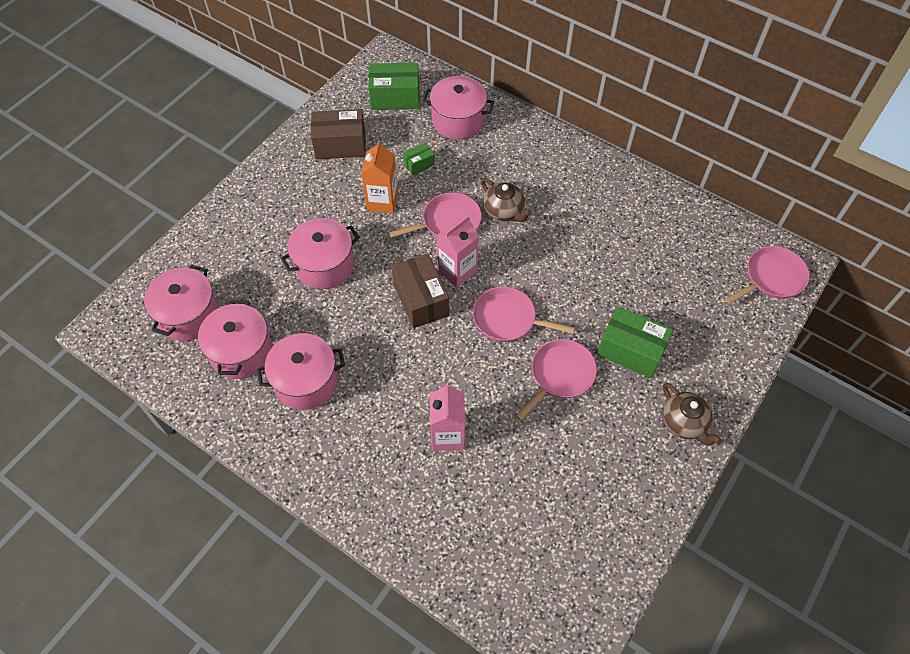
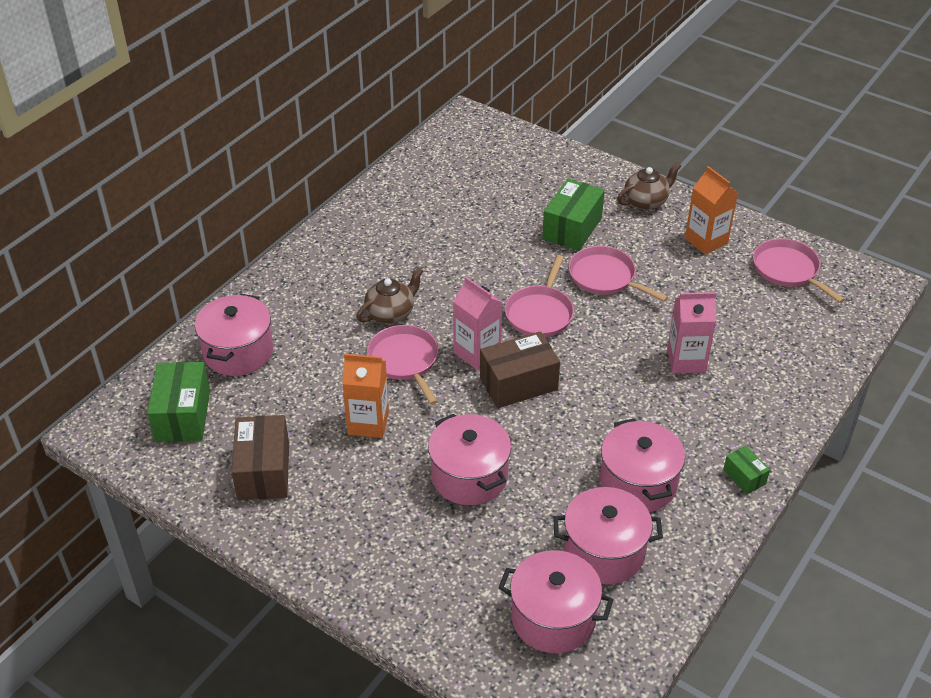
camera: 90 degrees left, 15 degrees down
(419, 164) = (309, 389): green box -> green box (744, 477)
(625, 476) = (706, 241): none -> orange carton
(772, 278) = (483, 134): pink pan -> pink pan (788, 270)

